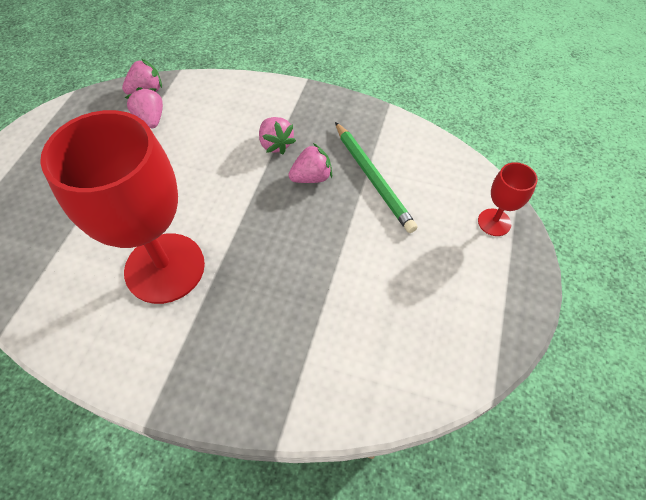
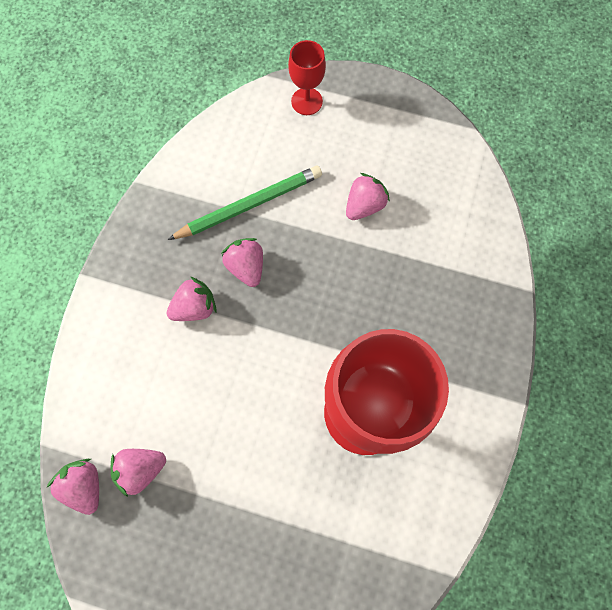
camera: 90 degrees left, 15 degrees up
(378, 272) = (364, 205): none -> pink strawberry

